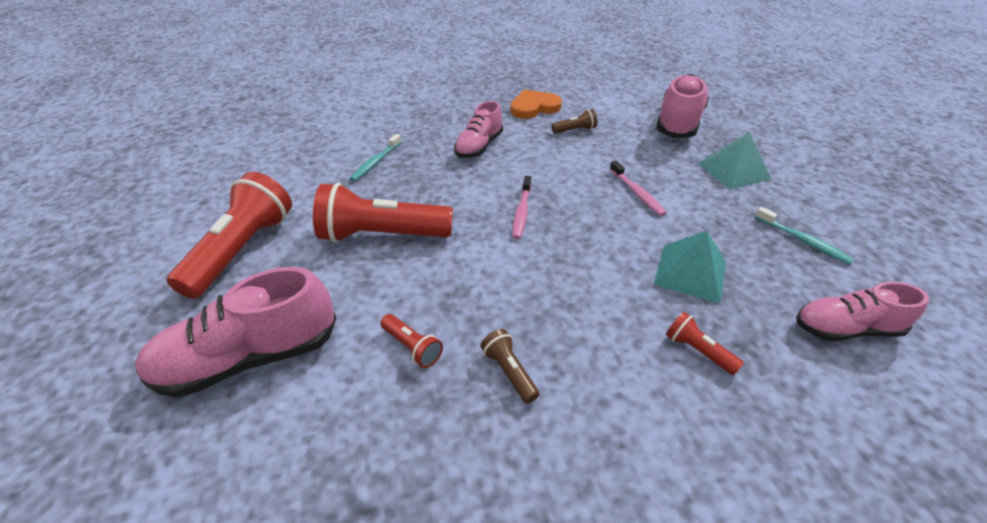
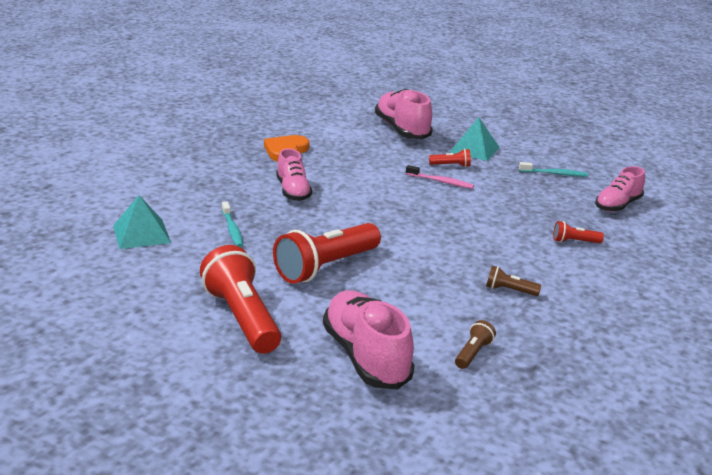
camera: 45 degrees left, 15 degrees down
(249, 358) = (366, 356): pink shoe -> pink shoe turned 135 degrees clockwise
(412, 347) = (446, 306): red flashlight -> red flashlight (451, 165)
(522, 212) = (391, 218): pink toothbrush -> none
(575, 130) = (342, 157): brown flashlight -> brown flashlight (473, 353)
(690, 272) = (525, 210): turquoise pyramid -> turquoise pyramid (141, 234)

